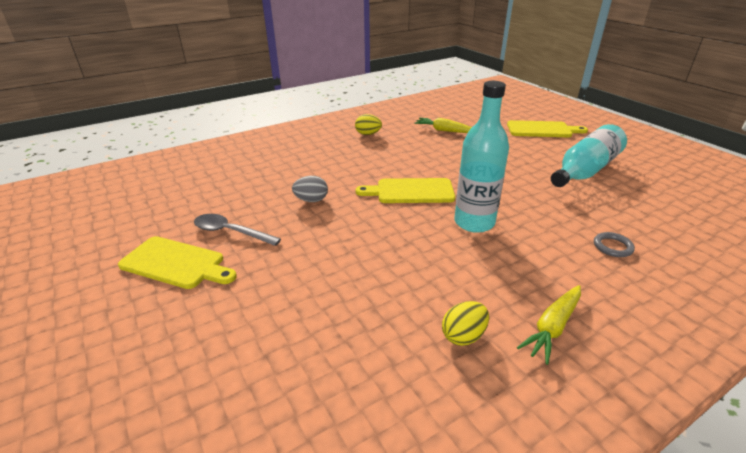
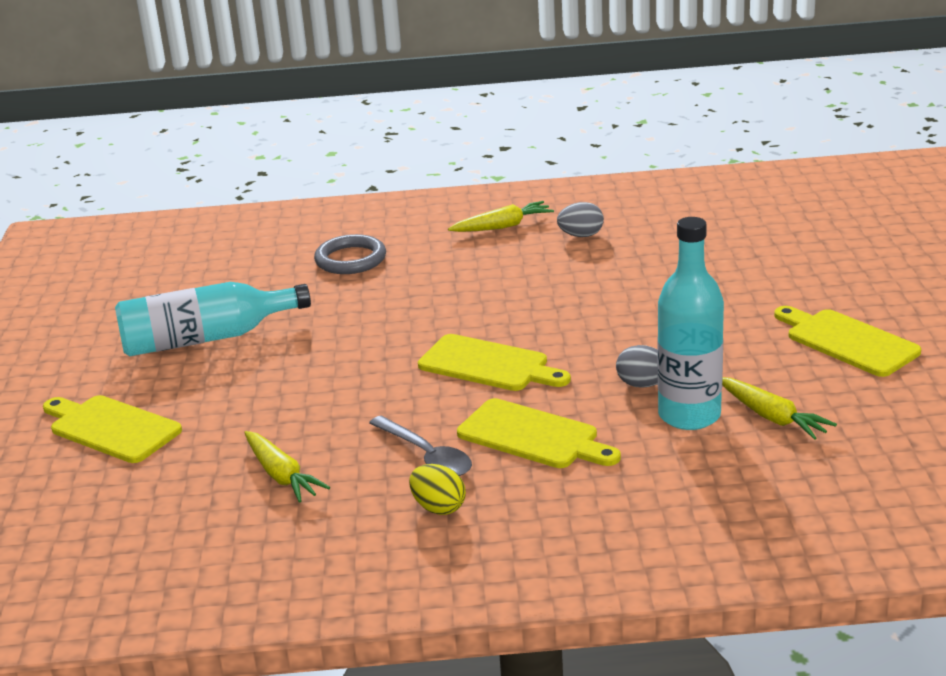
camera: 150 degrees left, 5 degrees down
(228, 198) = (772, 417): none -> yellow carrot
(230, 232) = (775, 364): grey spoon -> grey spoon (427, 456)
(352, 164) = (533, 436): none -> yellow cutting board
(463, 336) = (581, 235): yellow egg -> grey egg
(474, 222) = (457, 309): turquoise bottle -> turquoise bottle (689, 415)
(612, 247) = (350, 259): grey ring -> grey ring, size x1.69

